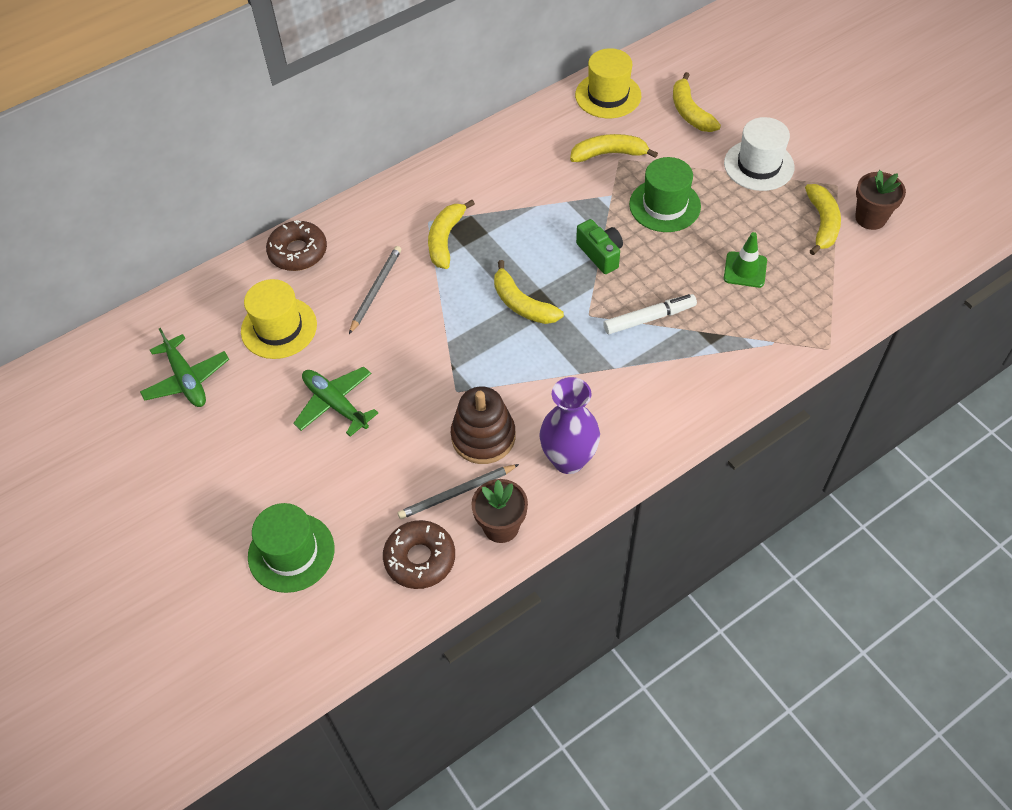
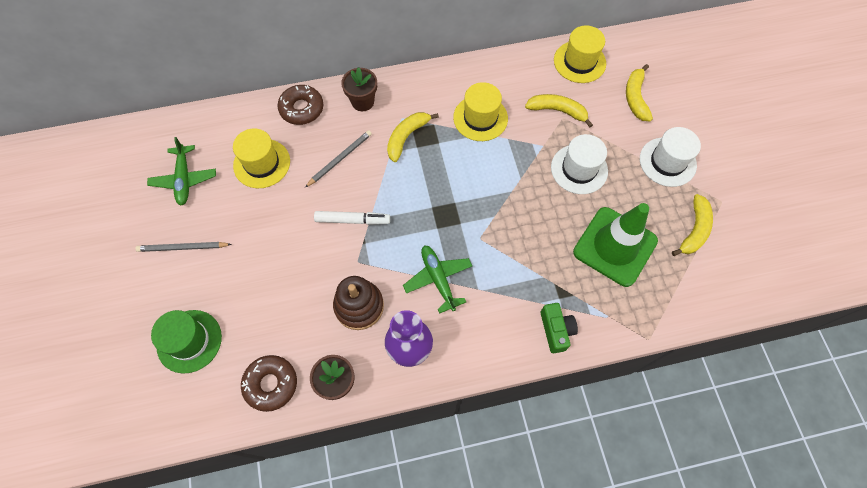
camera: 20 degrees right, 10 degrees up
(335, 404) = (271, 238): green plane -> green plane (438, 279)
(456, 493) = (320, 343): grey pencil -> grey pencil (182, 248)
(522, 304) = (436, 210): yellow banana -> none
(523, 190) = (480, 118): none -> yellow hat
(600, 254) = (512, 191): green camera -> green camera (556, 330)
(649, 318) = (523, 259): white marker -> white marker (352, 220)
(664, 205) = (579, 169): green hat -> white hat
(745, 270) = (615, 246): green traffic cone -> green traffic cone, size x2.04
(870, 218) = (735, 240): brown flower pot -> brown flower pot (362, 102)

